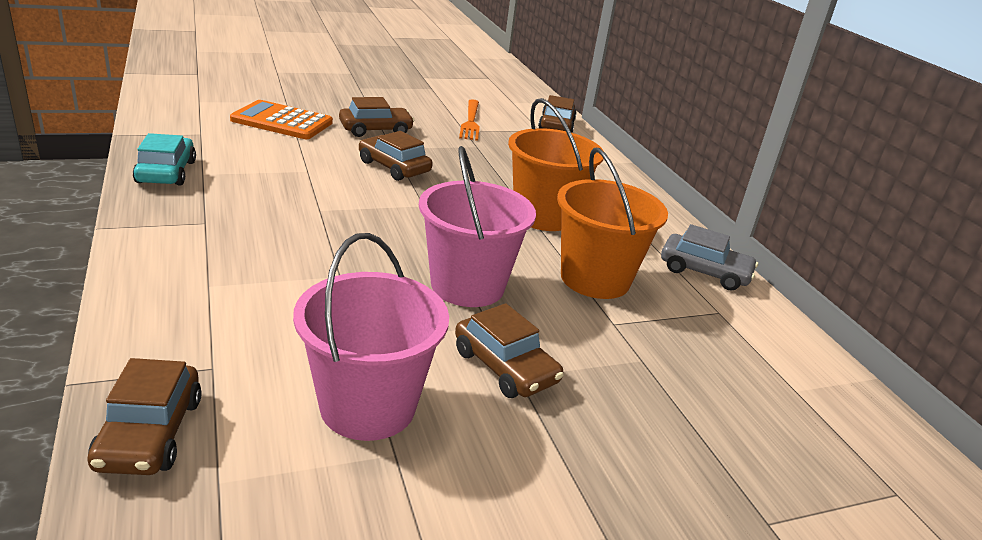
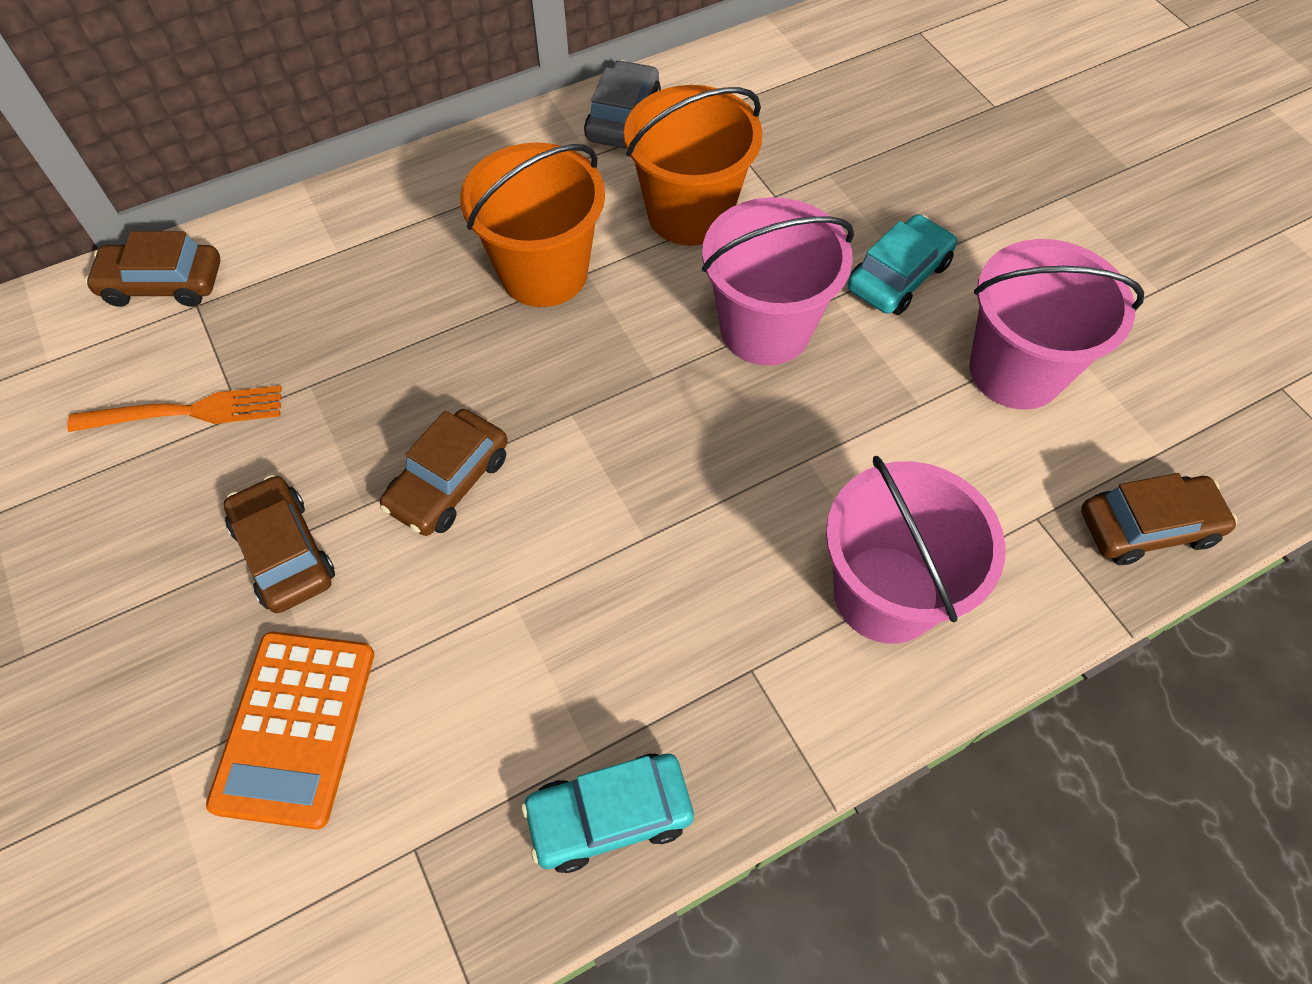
camera: 95 degrees left, 30 degrees up
(211, 279) = (886, 593): none -> pink bucket
(505, 367) = (898, 276): brown car -> turquoise car

